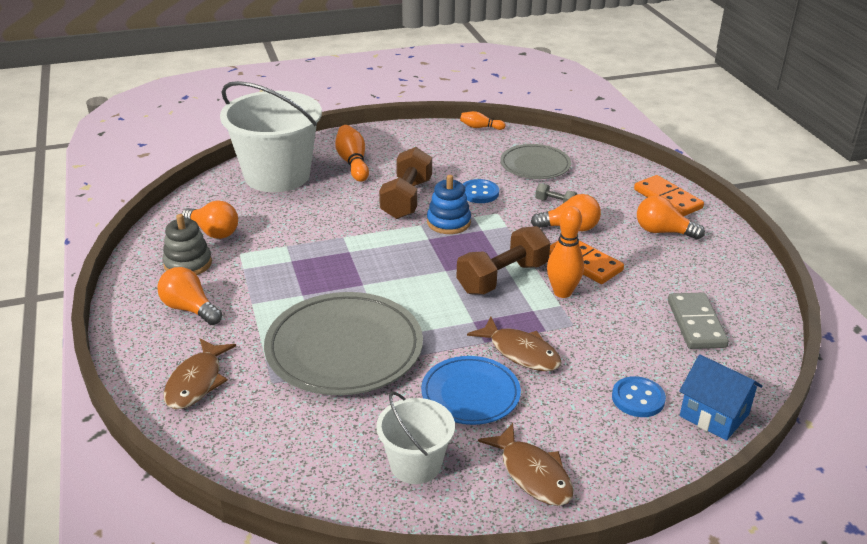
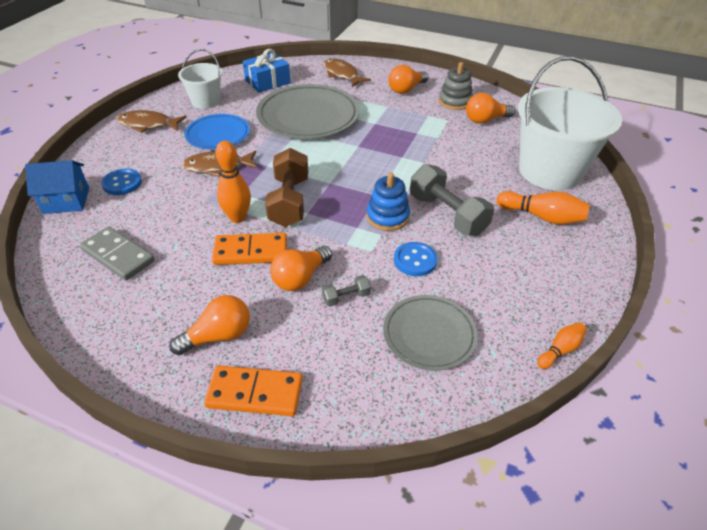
camera: 130 degrees right, 10 degrees up
(190, 309) = (406, 89): orange light bulb -> orange light bulb turned 150 degrees clockwise
(293, 441) = (267, 82): none -> blue gift
(406, 199) = (447, 215): brown dumbbell -> grey dumbbell

